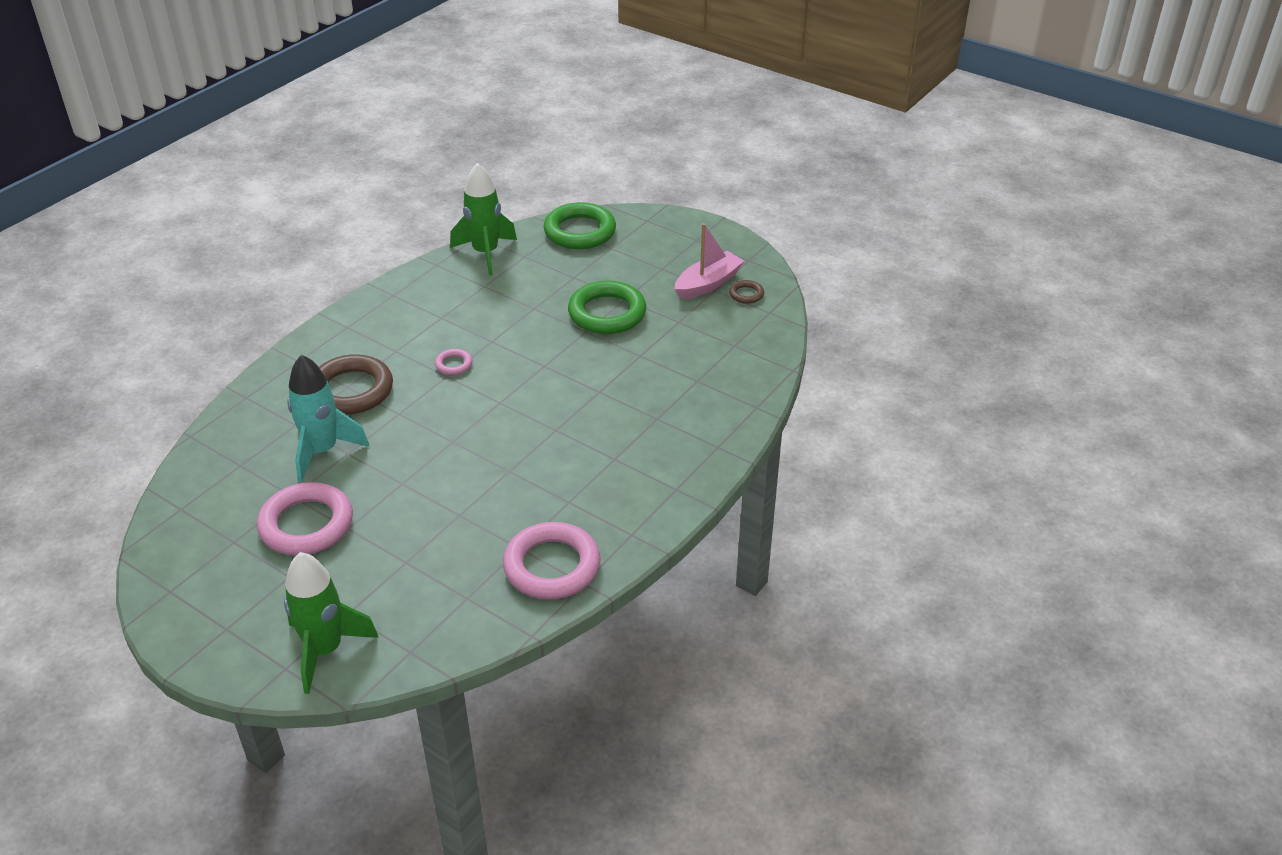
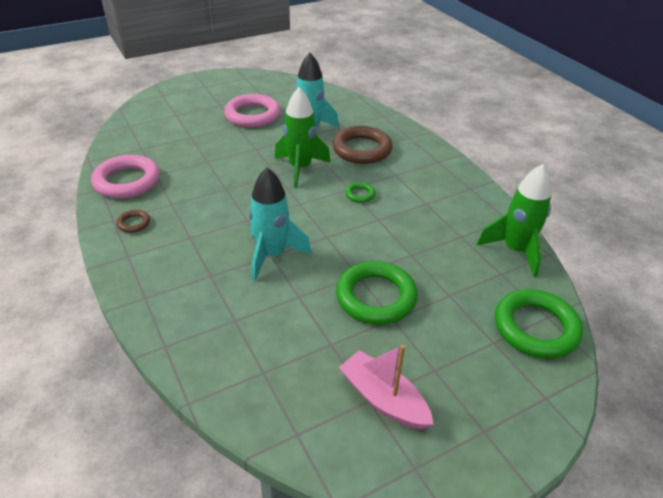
camera: 115 degrees right, 0 degrees up
(325, 650) = (160, 105): green rocket -> green rocket (300, 168)
(454, 364) = (360, 194): pink ring -> green ring
(599, 390) = (272, 255): none -> turquoise rocket
(708, 284) = (383, 399): pink boat -> pink boat turned 150 degrees clockwise
(746, 294) = (343, 427): brown ring -> brown ring (134, 223)

